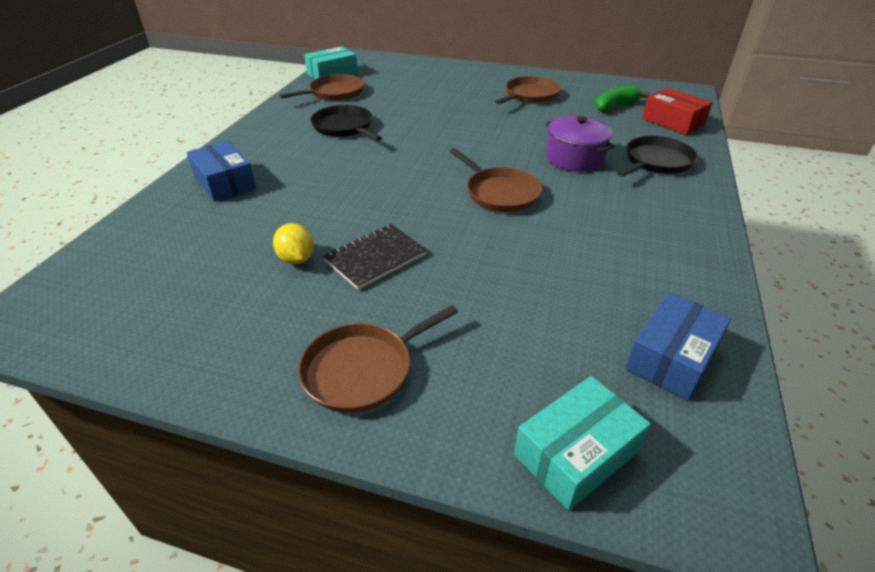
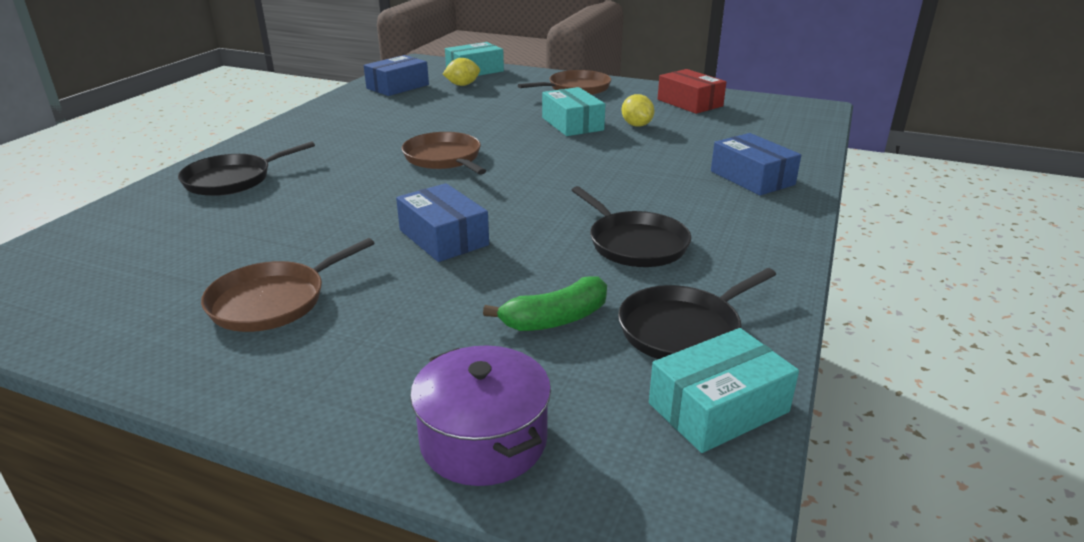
camera: 175 degrees left, 10 degrees down
(334, 93) = (683, 329): brown pan -> black pan
(375, 257) = (572, 124): black notebook -> turquoise box
(463, 126) = (443, 237): none -> blue box
(565, 372) = (462, 85): none -> yellow lemon
(574, 158) = (326, 187): purple pot -> purple pot (483, 440)
(615, 106) = (147, 266): green banana -> green banana (556, 319)
(673, 121) = (107, 231): red box -> red box (689, 103)

